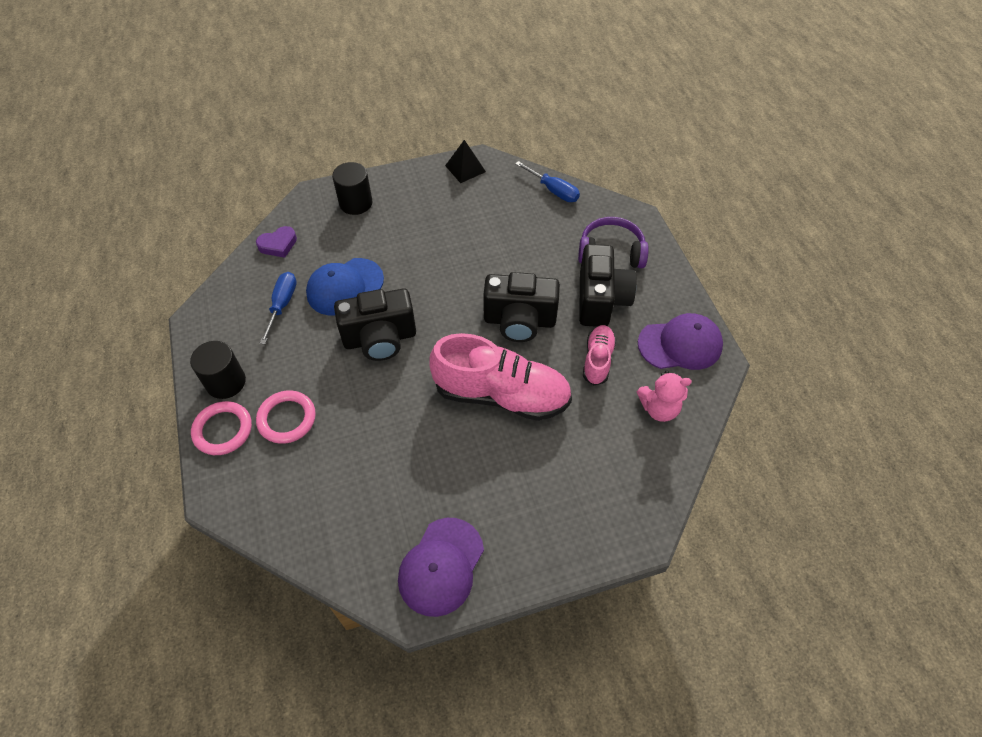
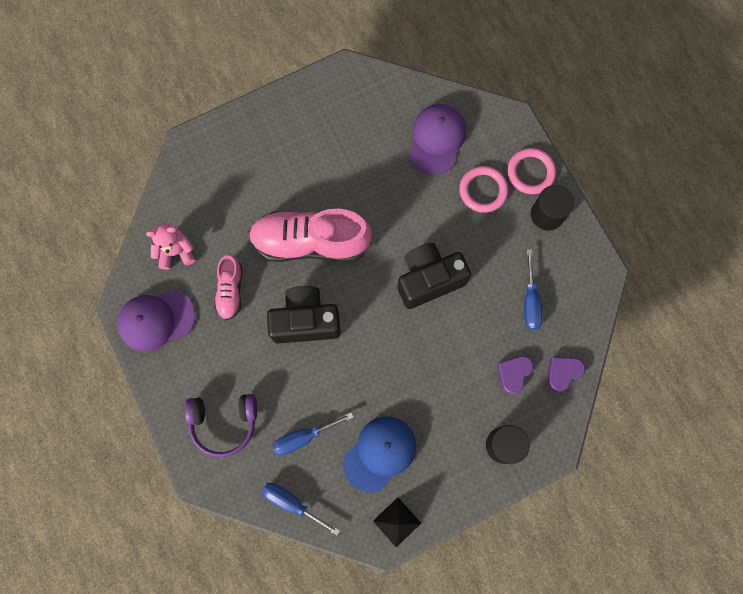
camera: 170 degrees right, 20 degrees up
(325, 250) = (514, 373): none -> purple heart
(345, 287) = (479, 332): blue cap -> blue cap (380, 453)
(441, 566) = (332, 99): purple cap -> purple cap (437, 139)
(535, 232) = (304, 437): none -> blue screwdriver
(601, 300) = (231, 359): black camera -> none

